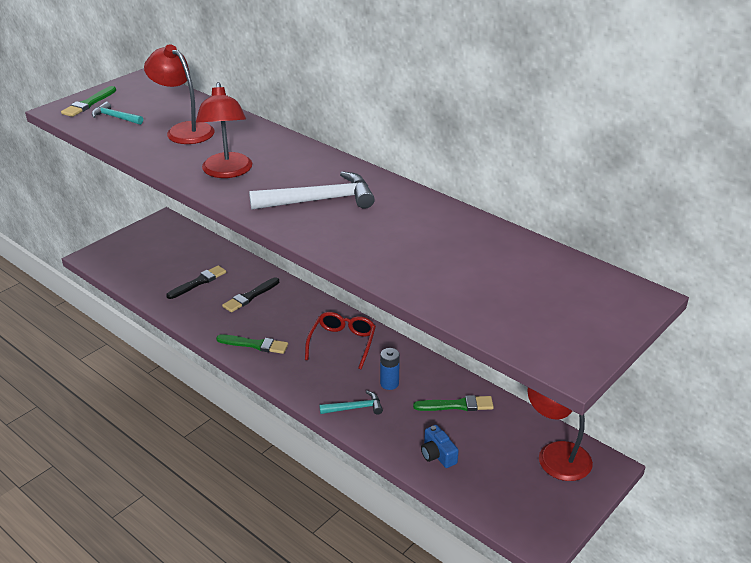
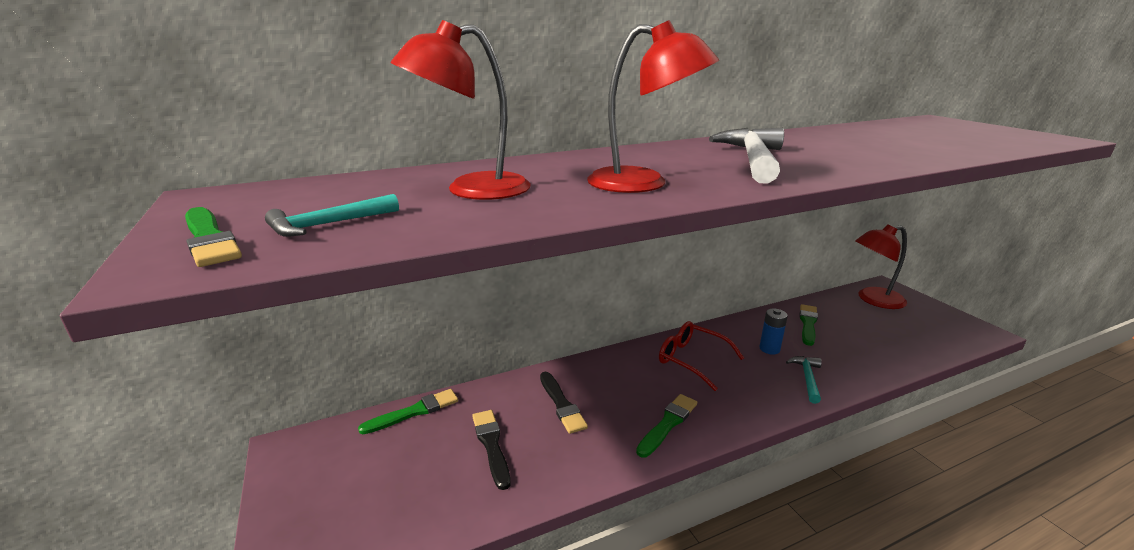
camera: 65 degrees left, 10 degrees down
(212, 246) = (414, 412): none -> green brush
(437, 455) = (880, 350): blue camera -> none

